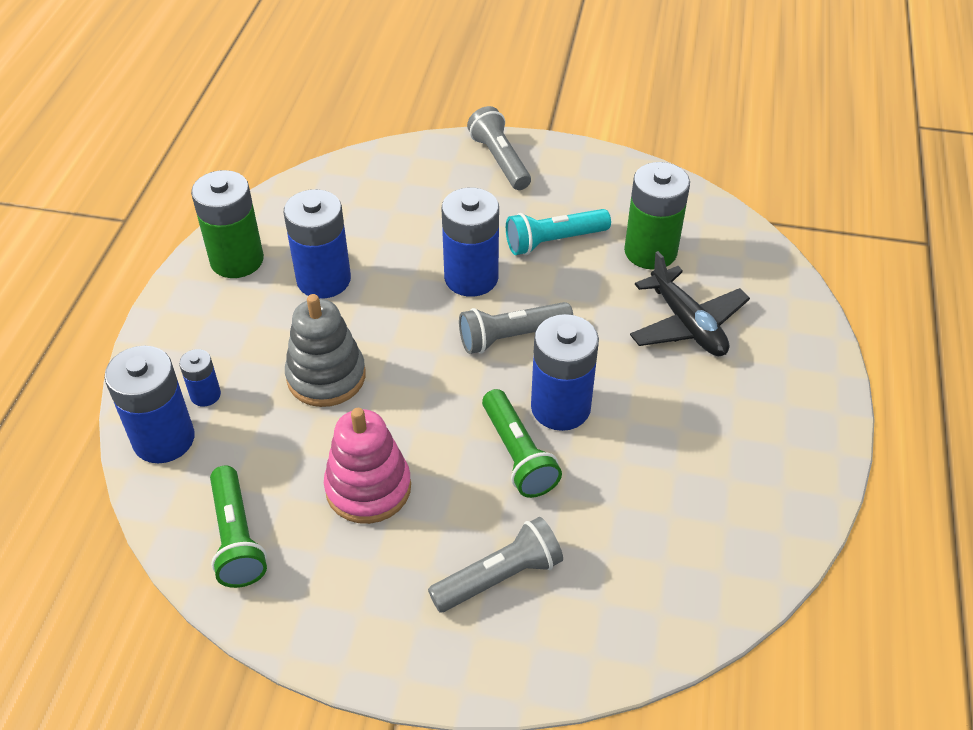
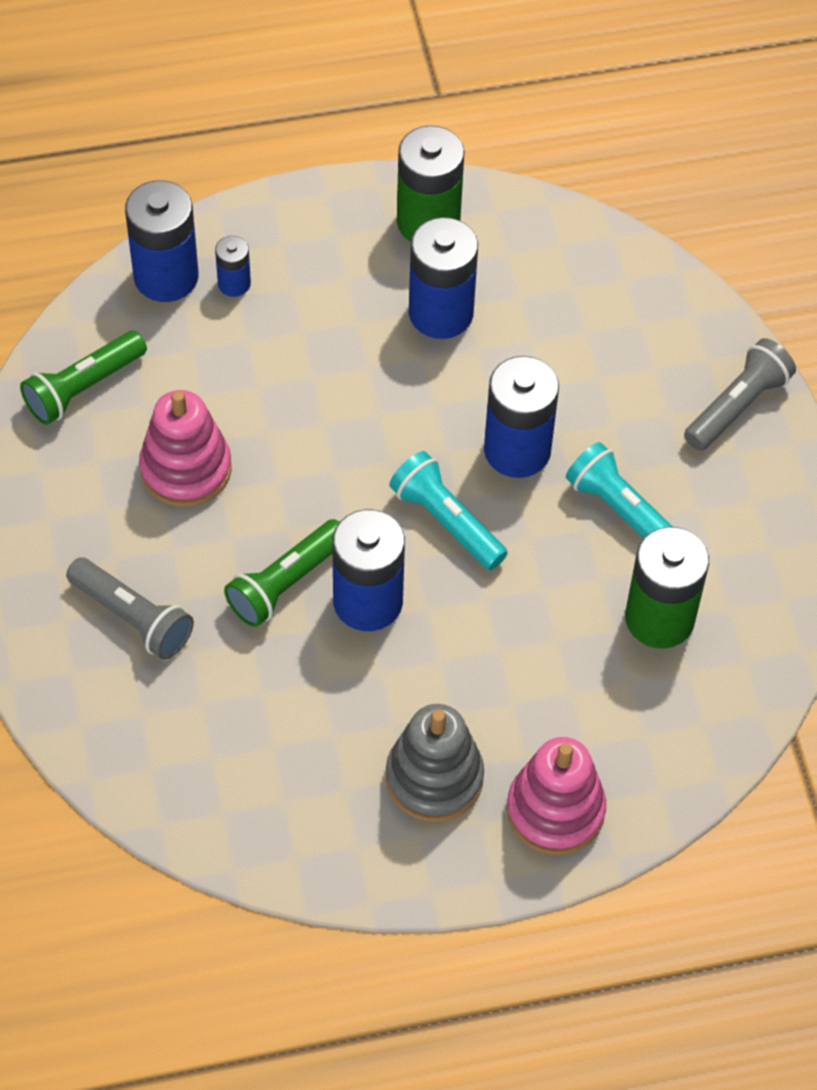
camera: 65 degrees right, 10 degrees up
(326, 376) = (307, 374): grey stacking toy -> grey stacking toy (434, 778)
(511, 337) = (446, 521): grey flashlight -> turquoise flashlight
(687, 324) = (555, 690): black plane -> none
(789, 357) = (555, 810): none -> pink stacking toy

